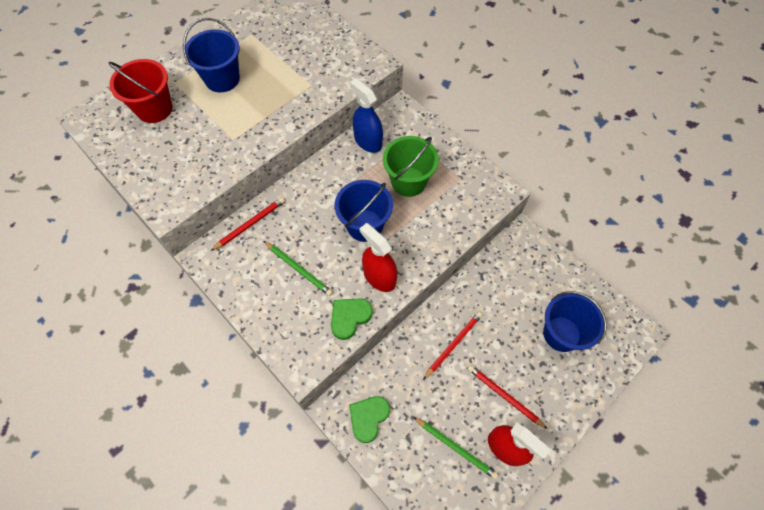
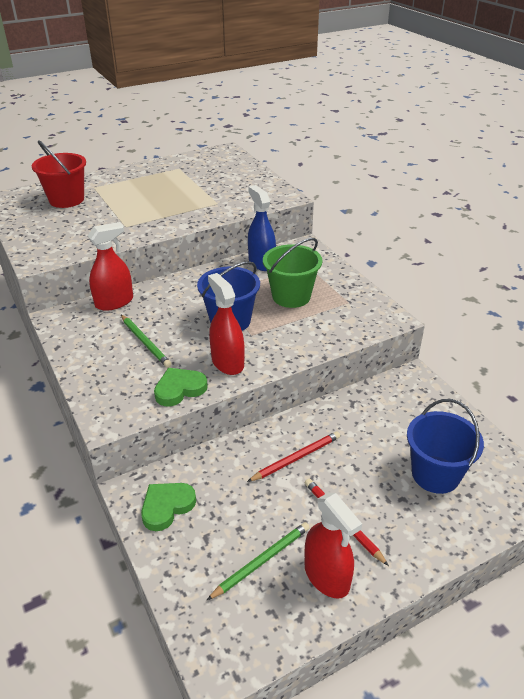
camera: 15 degrees right, 25 degrees down
(222, 79) = (137, 190): blue bucket -> none
(250, 224) = (114, 302): red pencil -> red spray bottle
(456, 447) = (261, 561): green pencil -> green pencil turned 90 degrees counterclockwise

